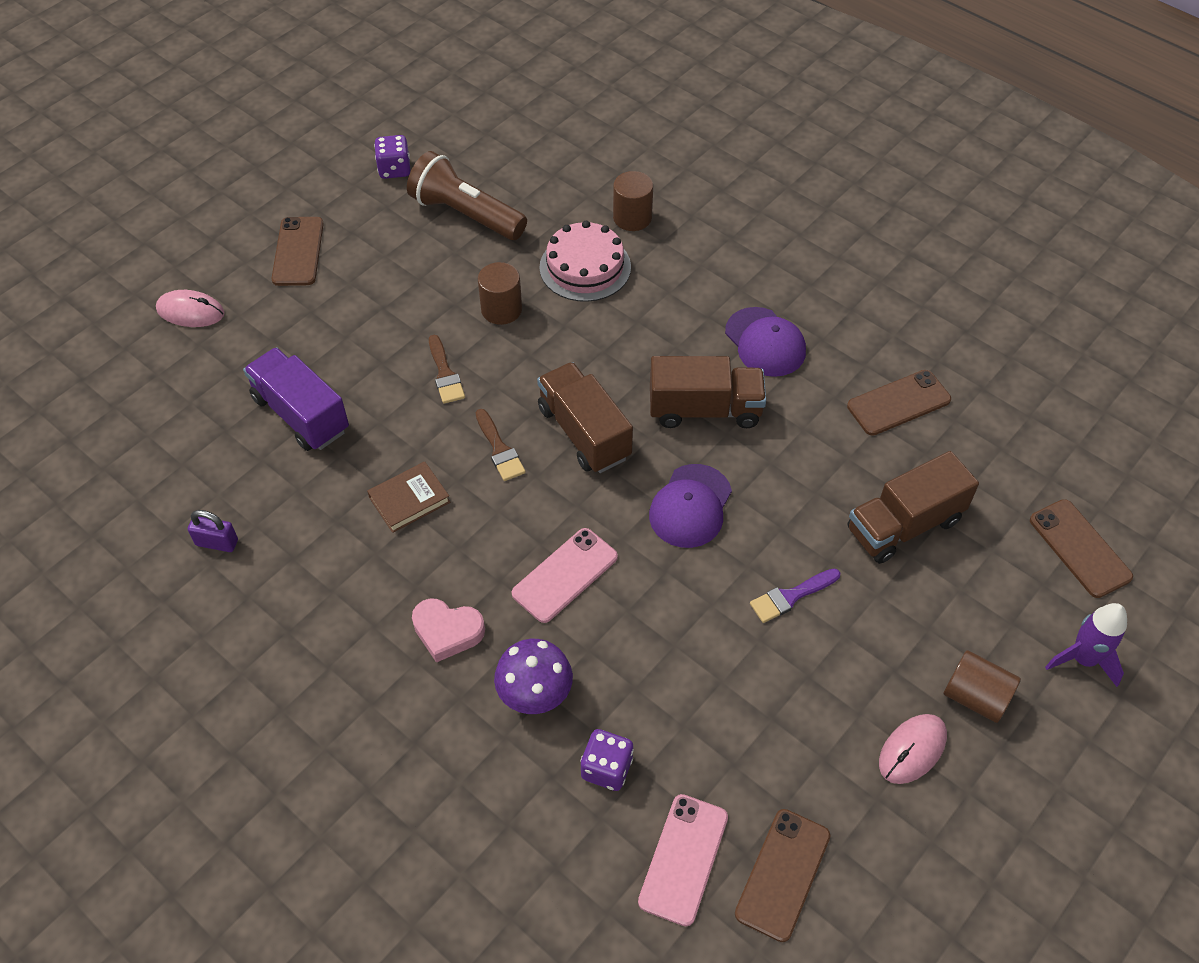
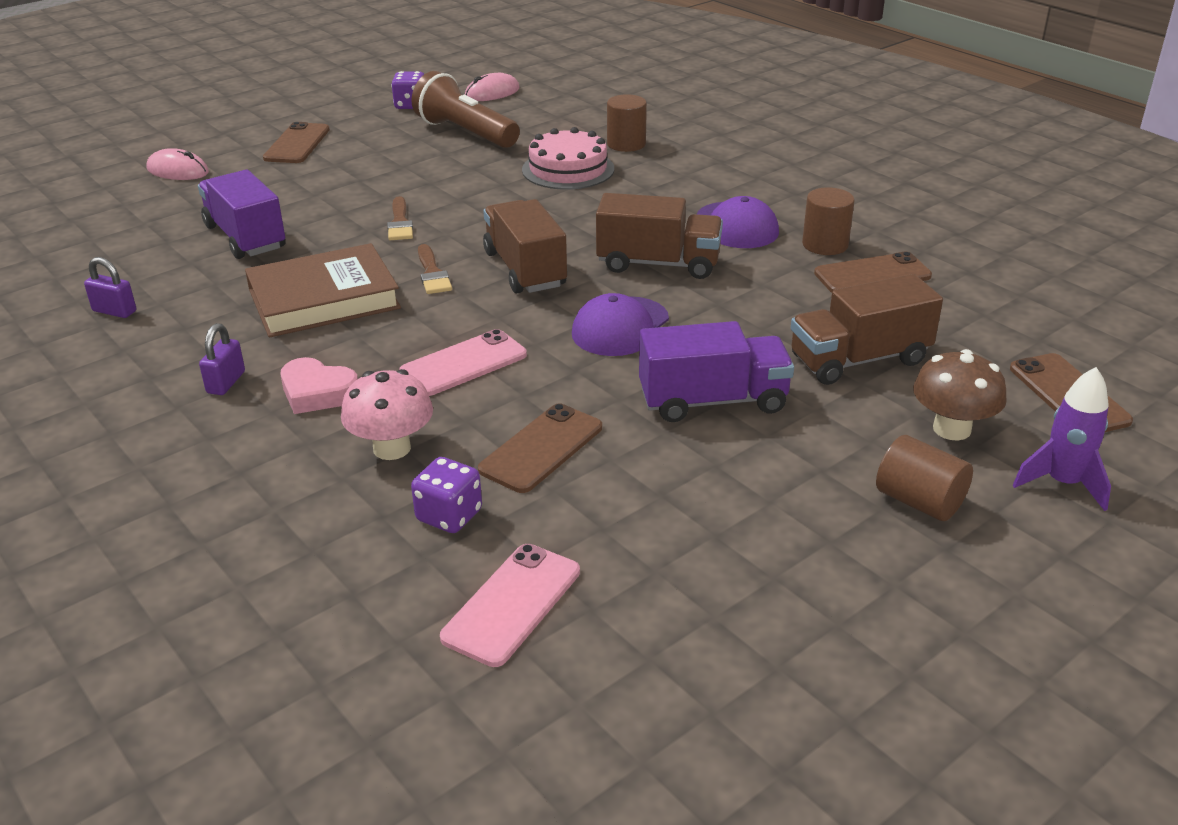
camera: 10 degrees right, 20 degrees down
(360, 629) = (226, 382): none -> purple padlock
(409, 499) = (324, 299): brown book -> brown book, size x1.86
(501, 309) = (474, 188): brown cylinder -> brown cylinder (825, 245)
(535, 694) = (392, 448): purple mushroom -> pink mushroom
(782, 874) = (633, 632): brown phone -> brown phone (541, 448)
(791, 596) = (713, 401): purple brush -> purple truck
(912, 750) = (829, 539): pink mouse -> pink mouse (492, 93)
(990, 605) = (951, 429): none -> brown mushroom

